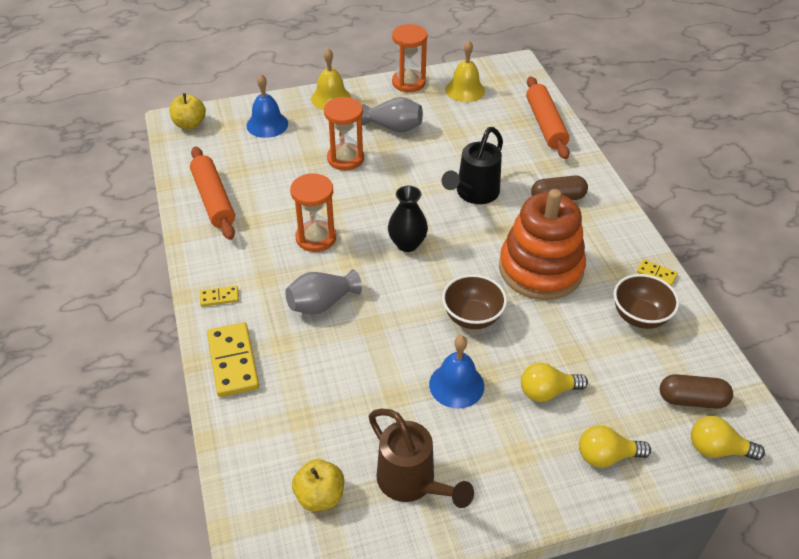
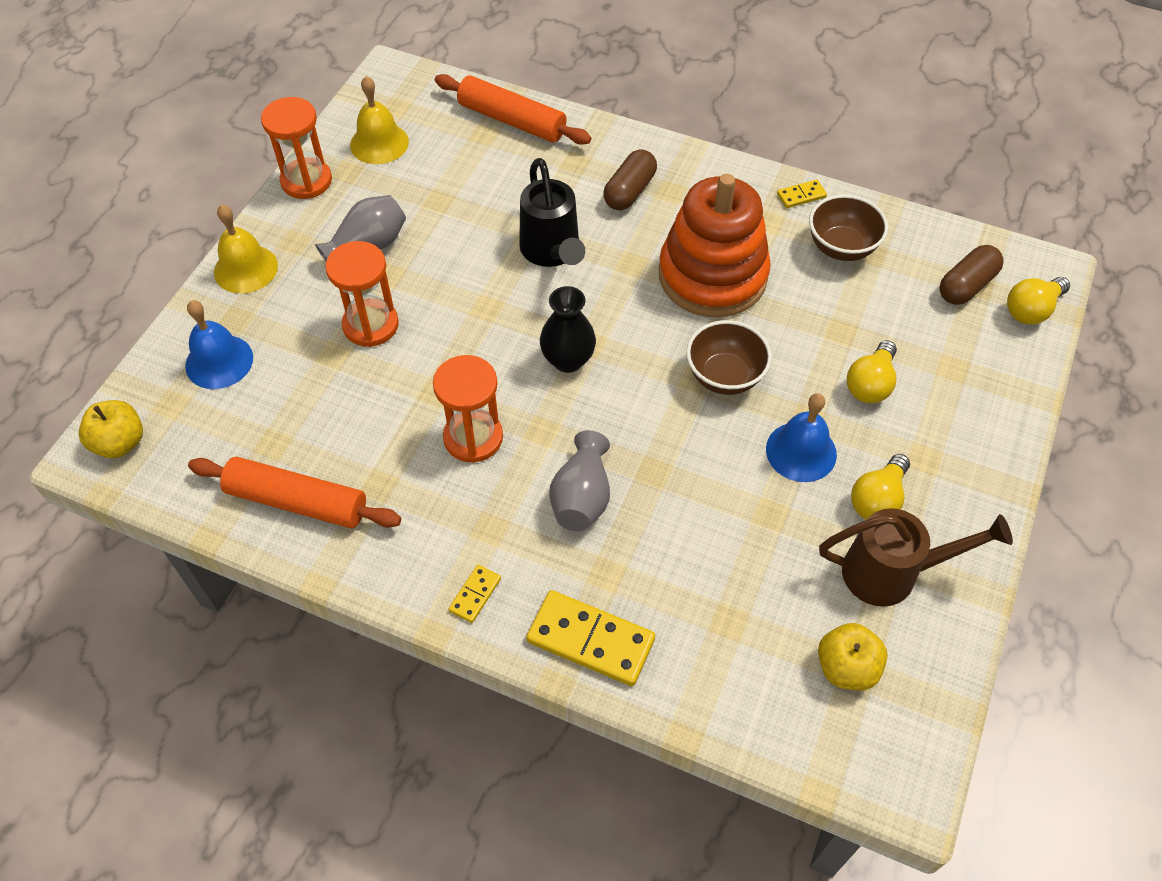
camera: 50 degrees left, 10 degrees up
(606, 456) = (978, 394): yellow light bulb -> yellow light bulb (877, 499)

